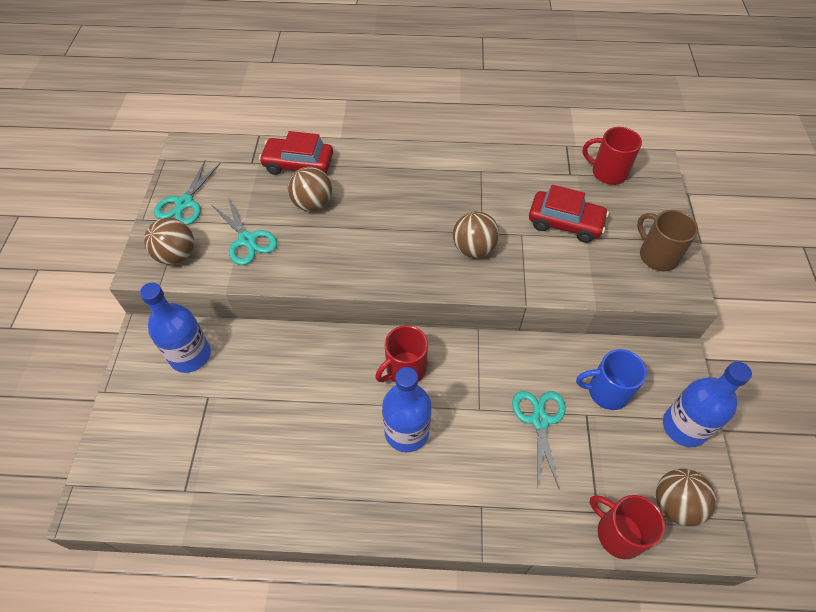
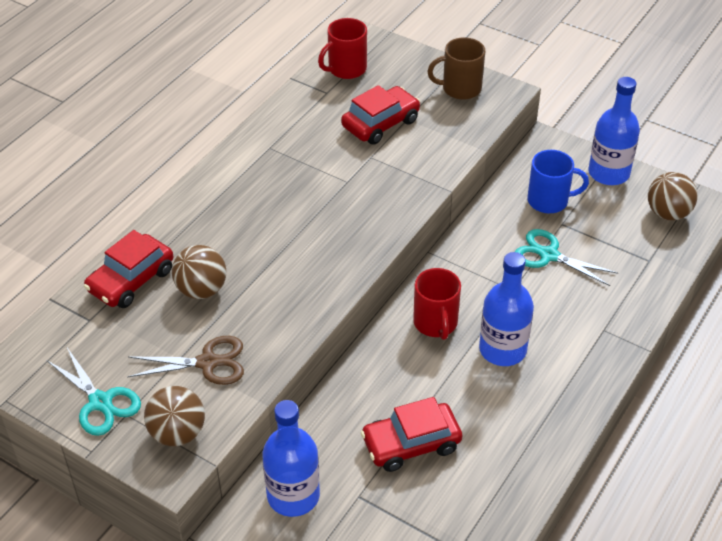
camera: 60 degrees left, 10 degrees down
(247, 240) = (208, 362): turquoise scissors -> brown scissors
(273, 409) = (411, 444): none -> red car
(473, 248) = (361, 195): brown ball -> none
(606, 392) = (549, 201): blue mug -> blue mug turned 120 degrees counterclockwise
(618, 533) = (672, 257): red mug -> none

